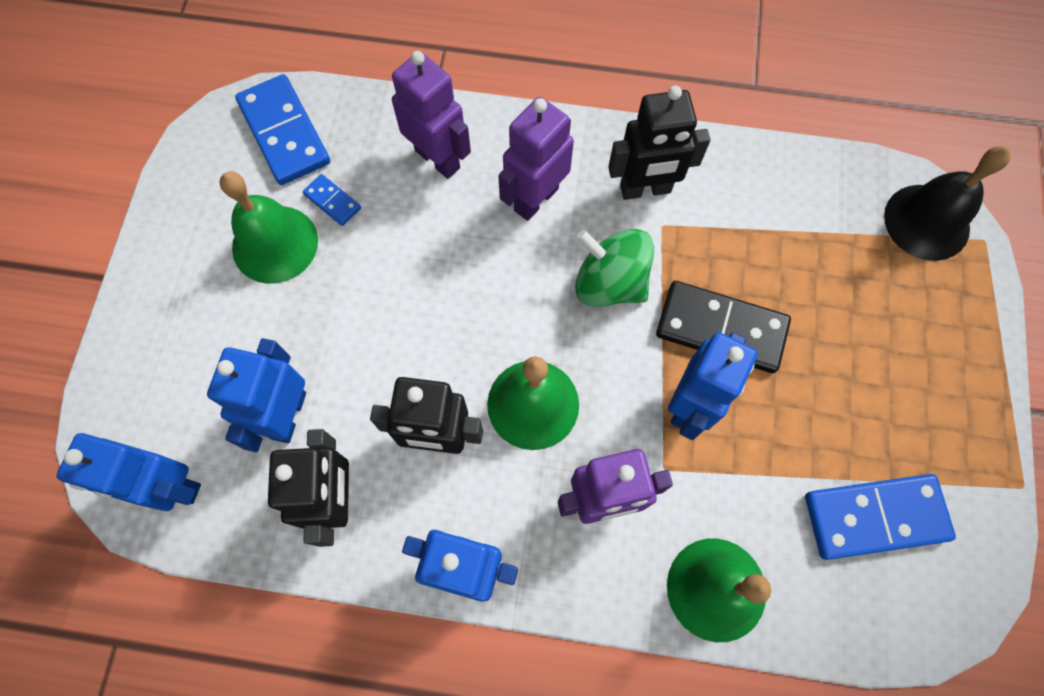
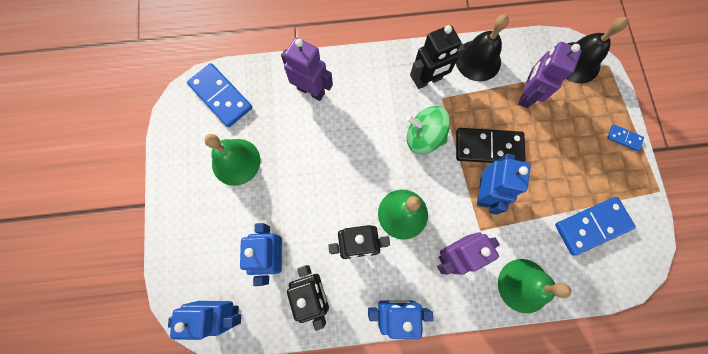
camera: 15 degrees left, 5 degrees up
(332, 201) = (260, 129): blue domino -> blue domino (624, 138)
(535, 199) = (371, 100): purple robot -> purple robot (526, 95)
(745, 176) = (478, 60): none -> black bell

